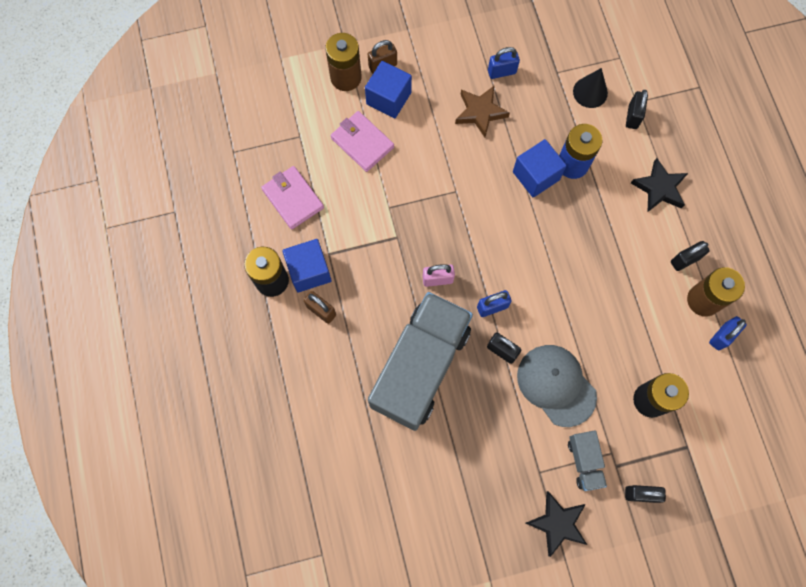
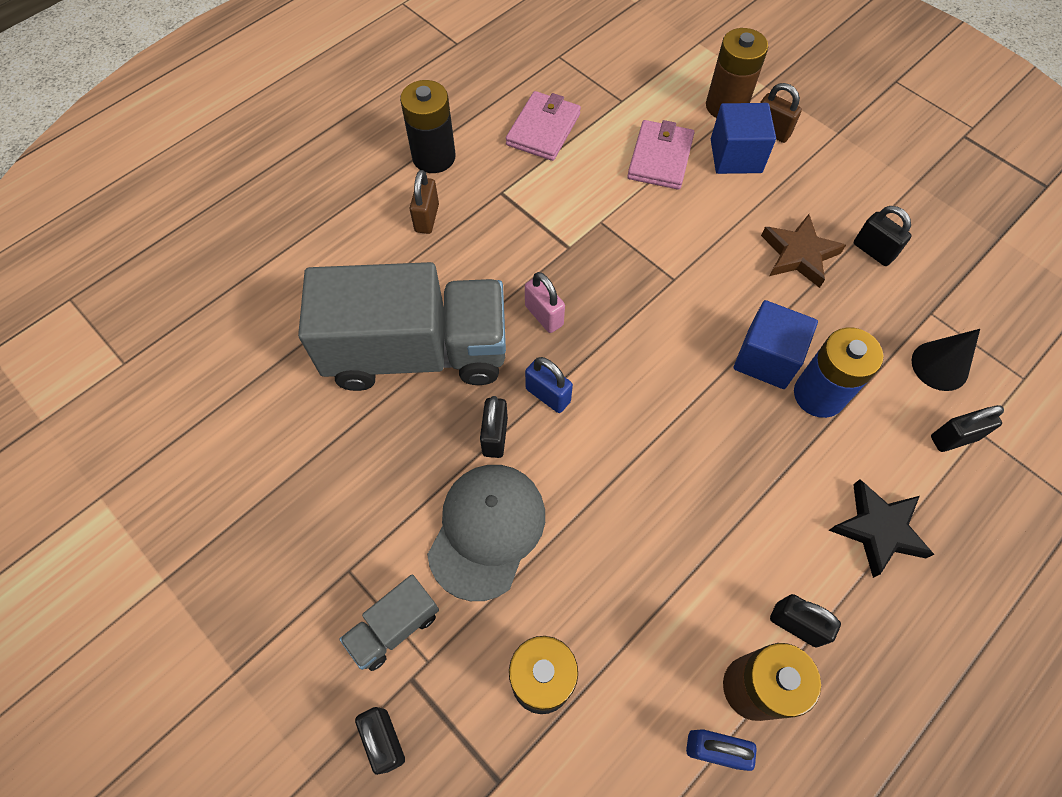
camera: 60 degrees right, 10 degrees down
(309, 271) = (467, 184): blue cube -> none
(501, 72) = (873, 251): blue padlock -> black padlock
(557, 523) = (284, 633): black star -> none

